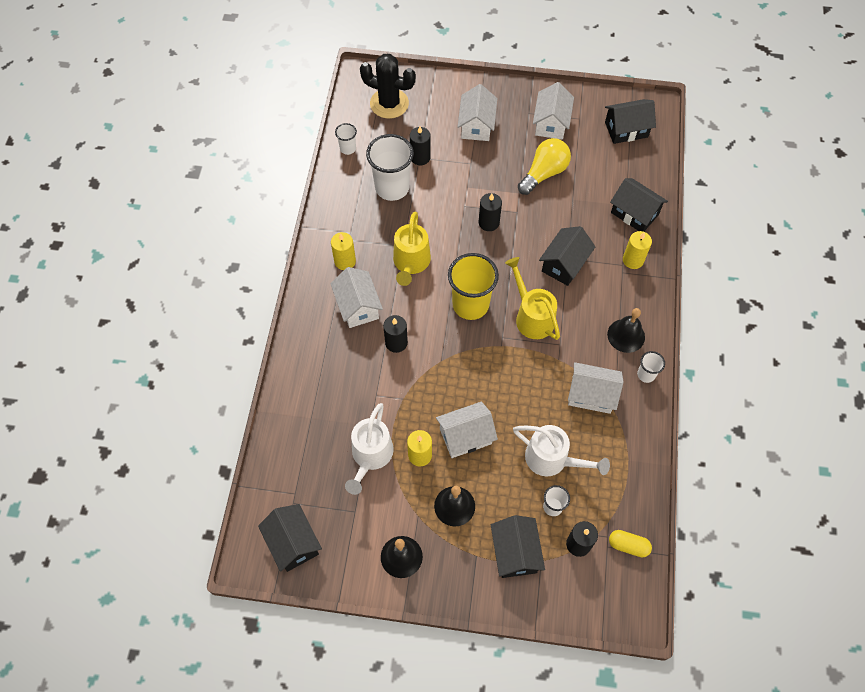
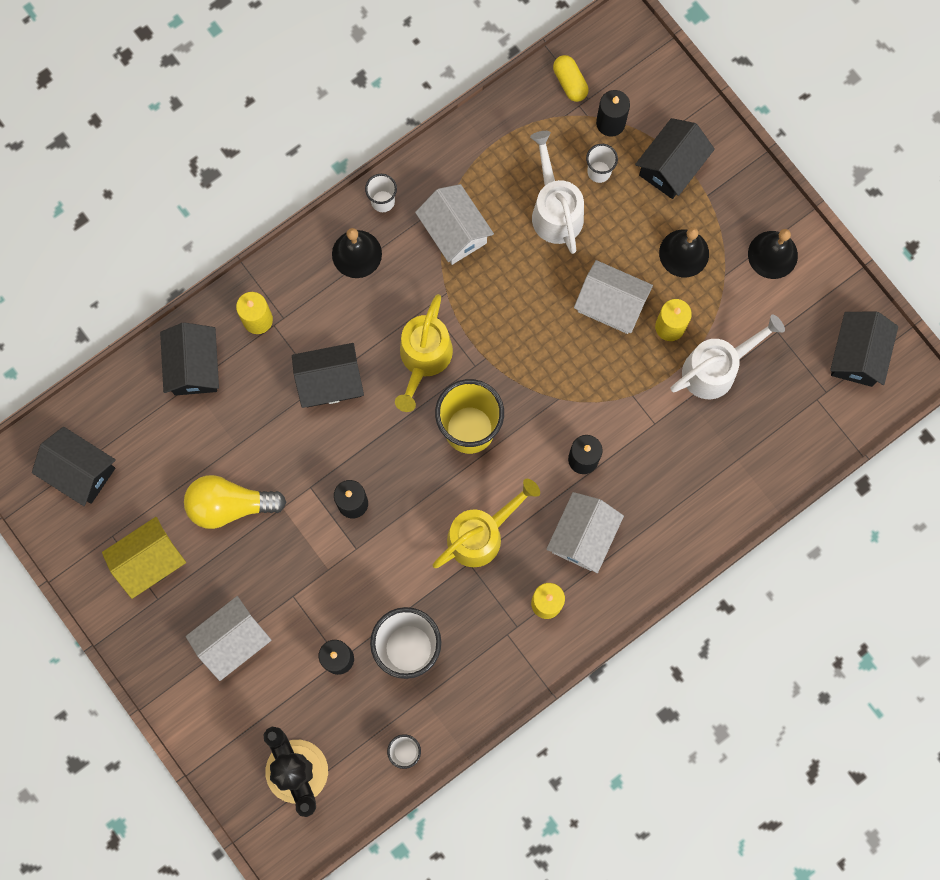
camera: 135 degrees left, 15 degrees up
(551, 123) = (149, 561): white house -> yellow house

